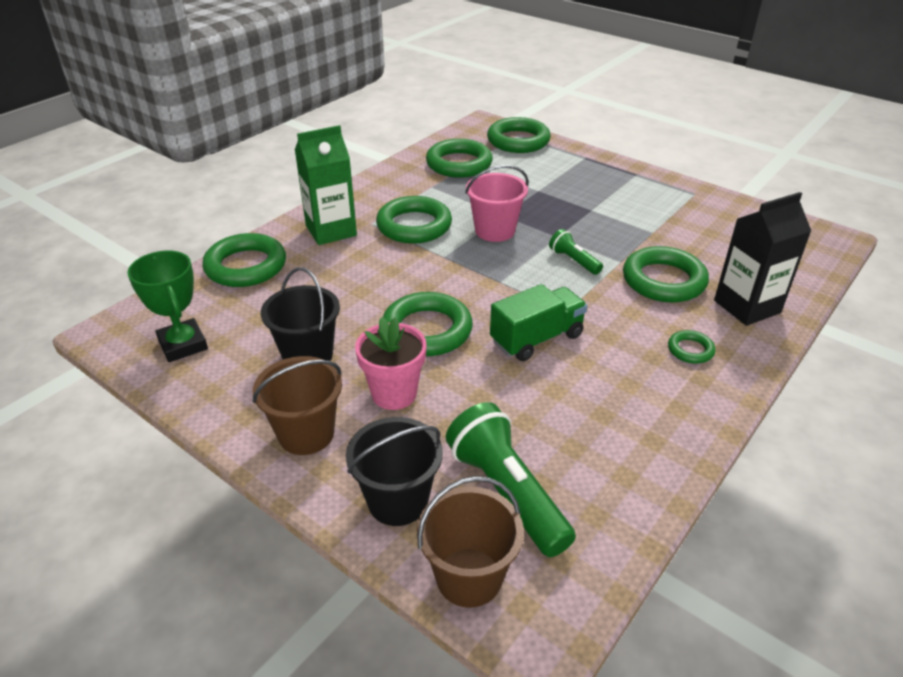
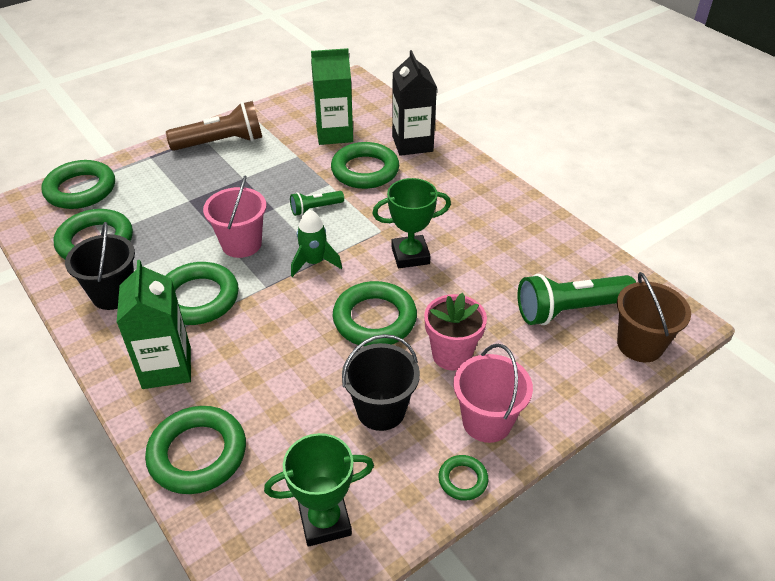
camera: 75 degrees left, 5 degrees up
(306, 434) = (487, 421): brown bucket -> pink bucket
(398, 501) = (570, 371): black bucket -> black bucket (113, 294)
(491, 277) = (314, 262): none -> green rocket
(537, 339) = (410, 255): green truck -> green trophy
(636, 186) = (221, 142): none -> brown flashlight
(690, 350) = (450, 184): green ring -> green ring (463, 480)
(713, 247) = (334, 134): none -> green carton

